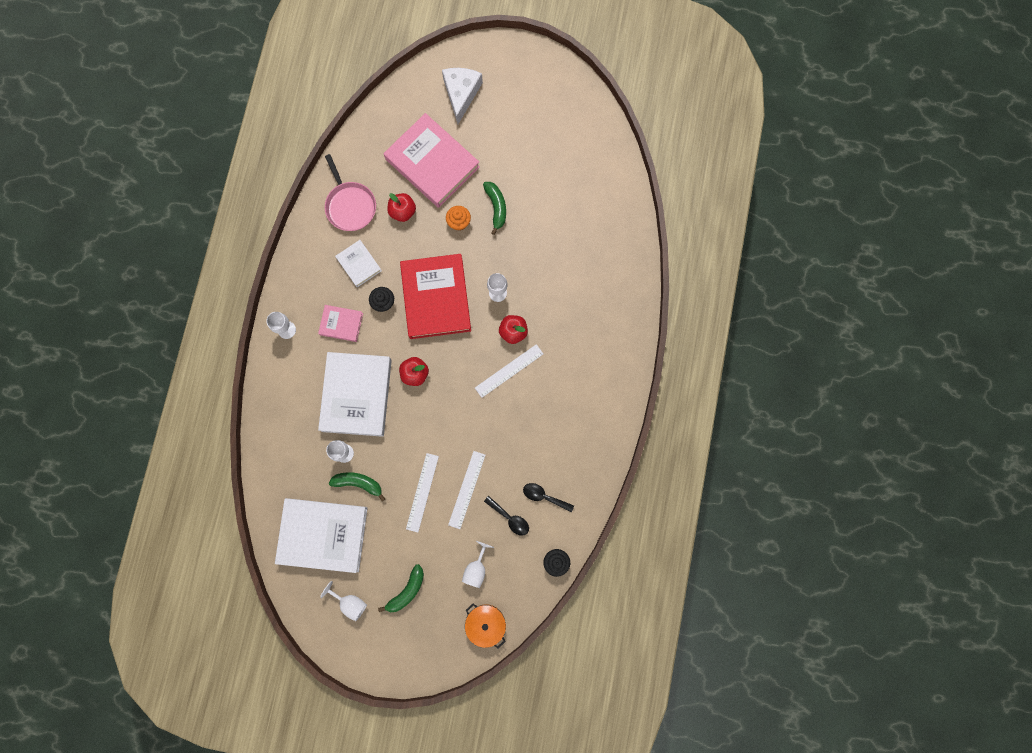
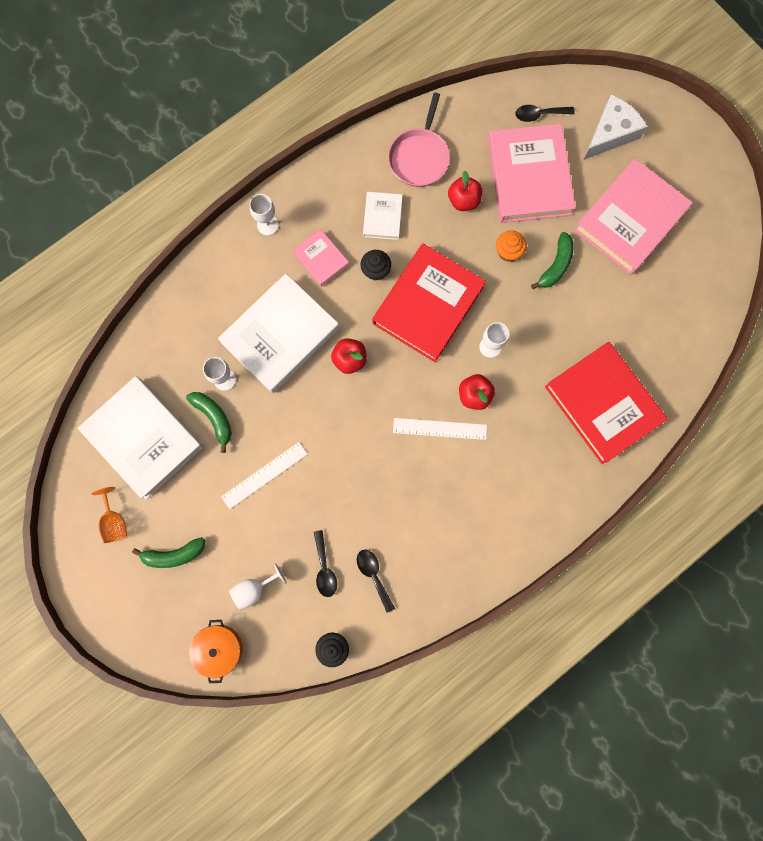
camera: 40 degrees right, 0 degrees up
(350, 603) = (115, 521): white goblet -> orange goblet
(405, 117) = (539, 115): none -> black spoon
(467, 489) = (307, 507): white ruler -> none
(519, 141) = (630, 220): none -> pink book
(597, 272) = (602, 404): none -> red book

